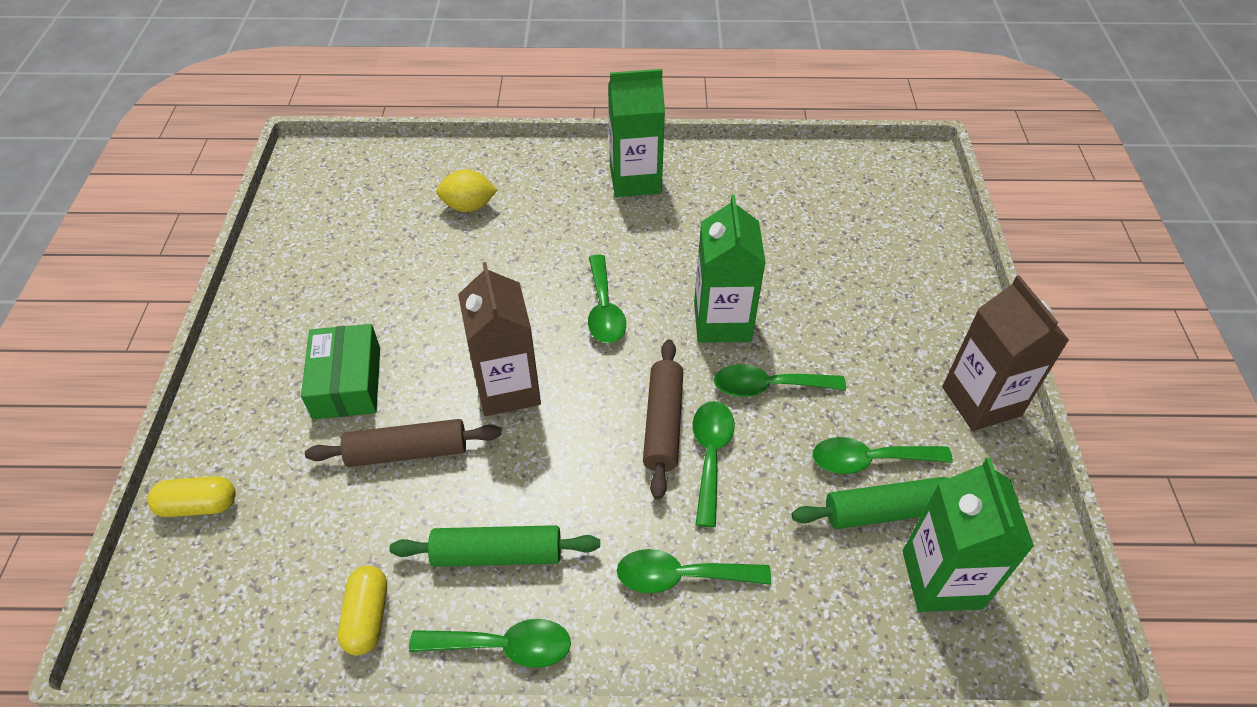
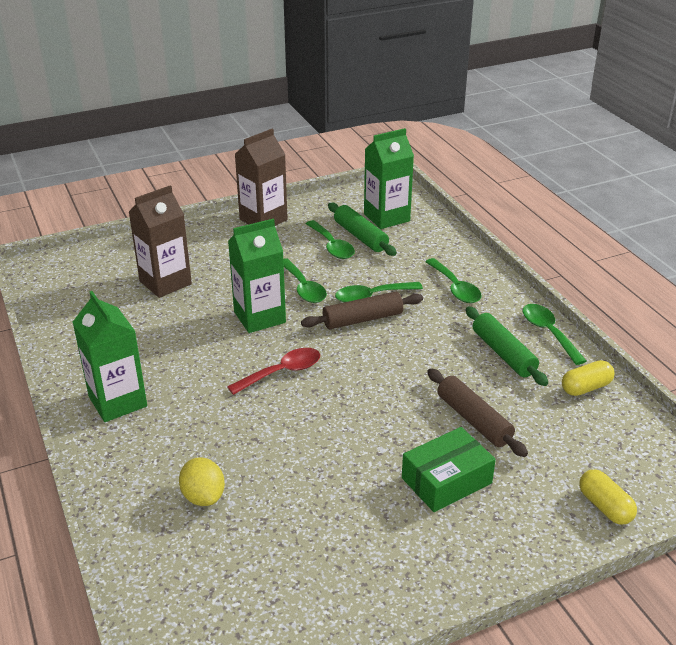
camera: 115 degrees left, 15 degrees down
(508, 388) = (386, 393): brown carton -> brown carton (165, 282)
(604, 309) = (282, 372): green spoon -> red spoon

